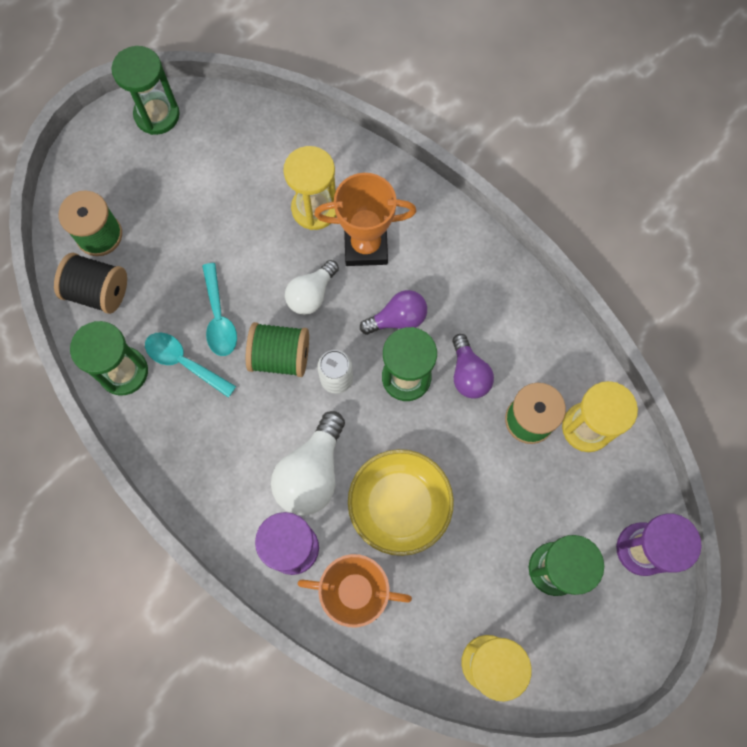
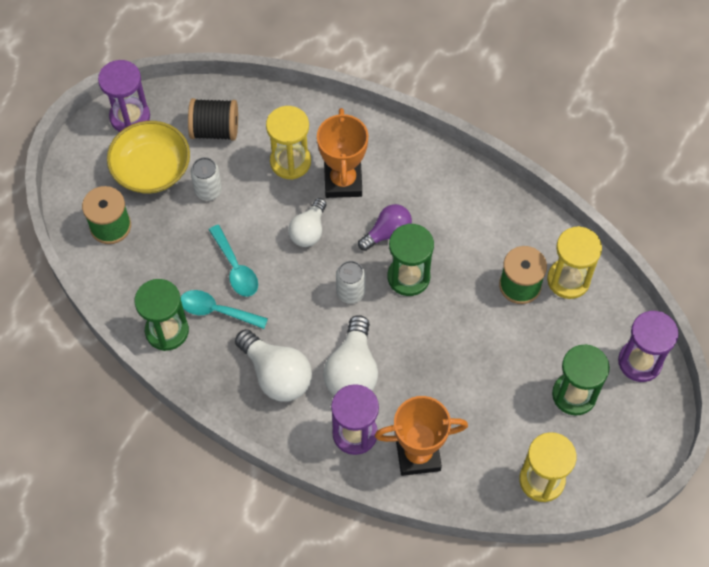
camera: 15 degrees left, 10 degrees down
(98, 291) = (124, 272): black spool -> black spool (215, 130)
(157, 115) = (130, 117): green hourglass -> purple hourglass
(216, 220) = (208, 191): none -> white can
(227, 455) = (276, 375): none -> white light bulb
(280, 356) = (297, 286): green spool -> none
(366, 246) = (343, 181): orange trophy -> orange trophy turned 75 degrees counterclockwise
(399, 505) = (433, 378): yellow bowl -> yellow bowl (151, 169)
(468, 374) = (459, 262): purple light bulb -> none

